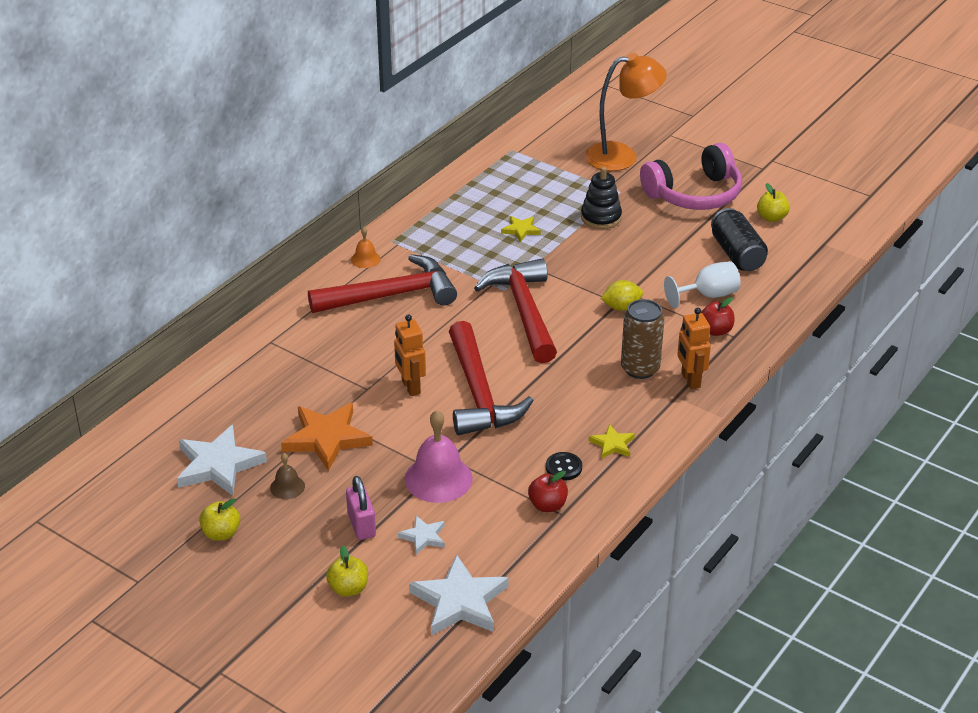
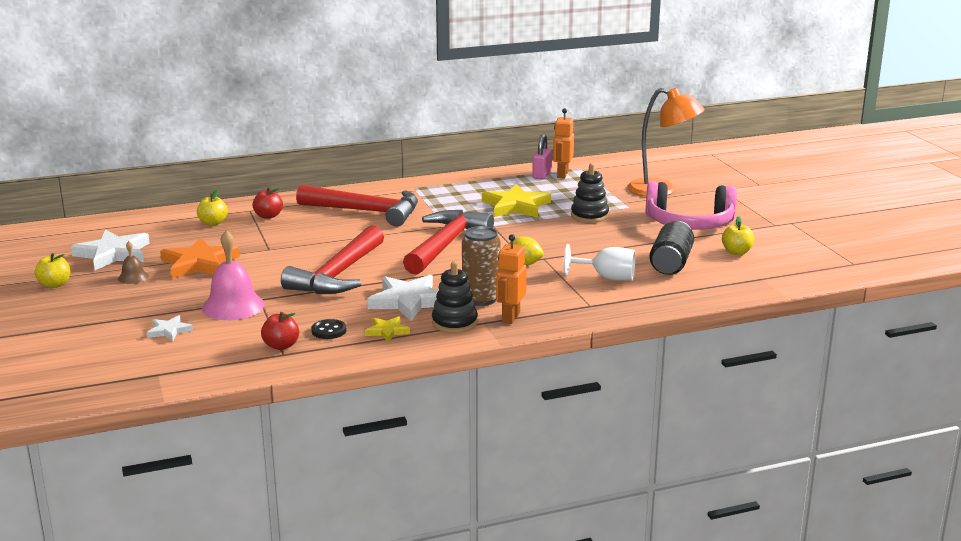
camera: 35 degrees right, 15 degrees down
(348, 588) = (76, 338): yellow apple -> yellow apple (213, 223)
(361, 525) = (142, 311): pink padlock -> pink padlock (542, 174)
(365, 259) = (380, 191): orange bell -> none
(410, 387) = (298, 257): orange robot -> orange robot (562, 175)
(459, 601) = (130, 372): white star -> white star (409, 301)
(521, 230) = (516, 206): yellow star -> yellow star, size x1.95
(654, 408) = (454, 323): none -> black stacking toy
(716, 330) = (579, 298): red apple -> red apple (268, 216)

